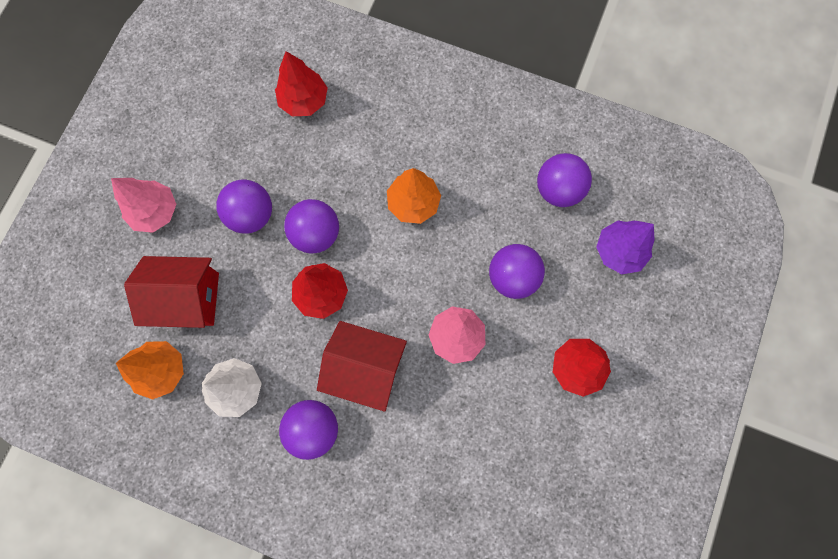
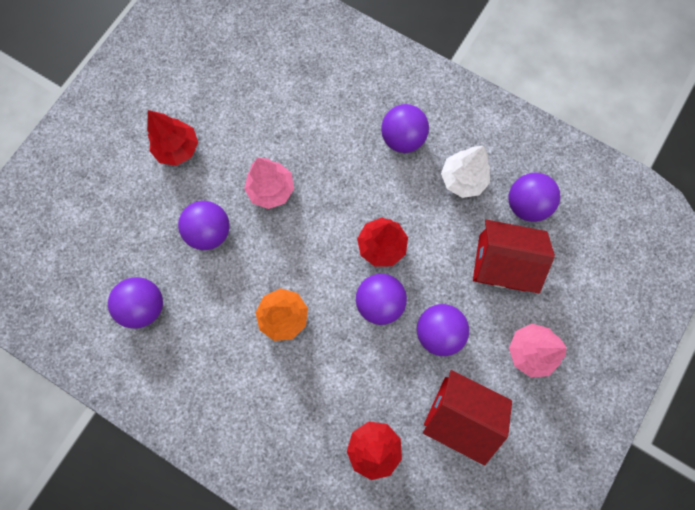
camera: 170 degrees left, 0 degrees up
(162, 370) = (525, 204): orange tree -> purple ball
(365, 368) = (353, 177): red house -> red house (459, 413)
(619, 251) = (109, 238): purple tree -> none

